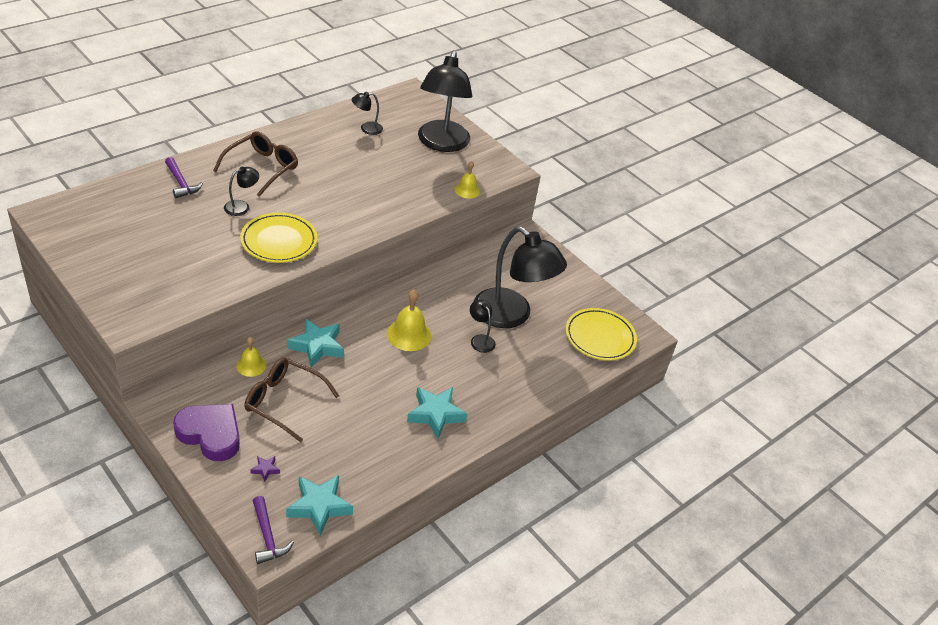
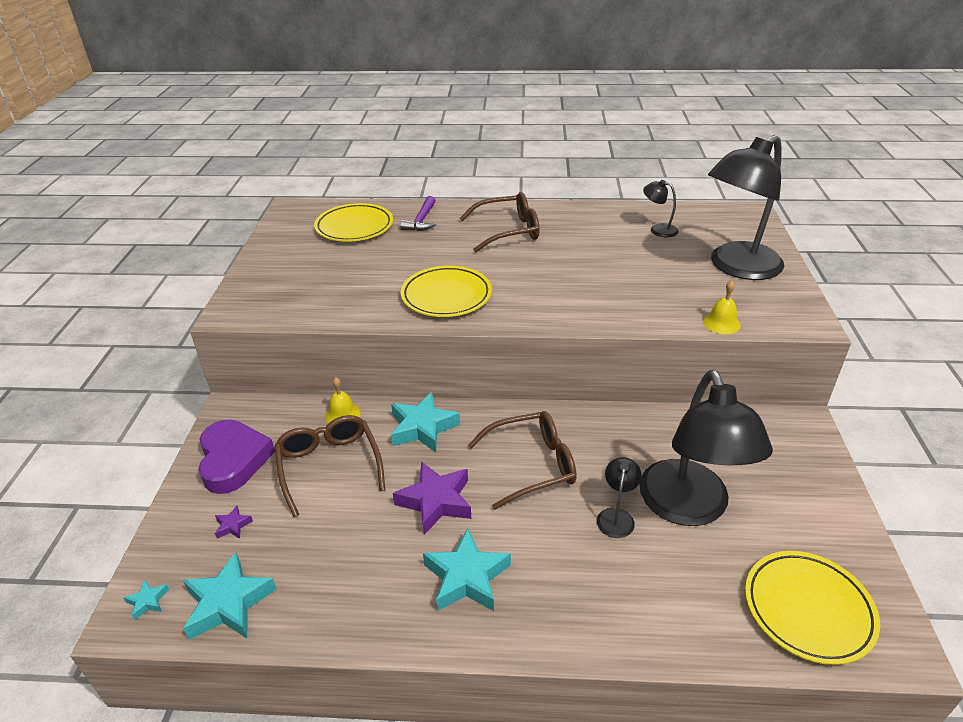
camera: 50 degrees right, 5 degrees down
(130, 210) = (354, 227): none -> yellow plate
(242, 206) = (450, 255): black lamp -> none
(267, 537) = (148, 601): purple hammer -> turquoise star
(375, 385) = (436, 501): none -> purple star
(409, 334) = (532, 465): yellow bell -> brown glasses

